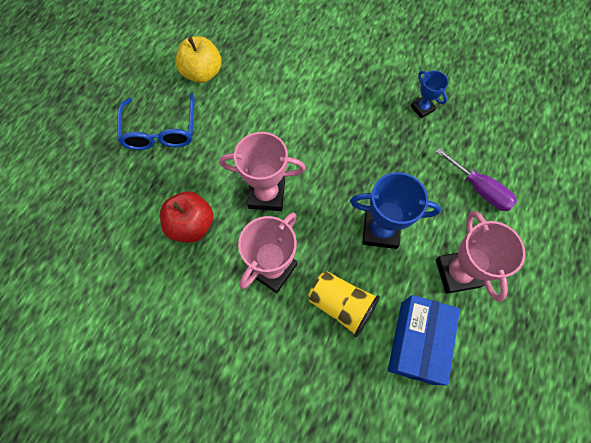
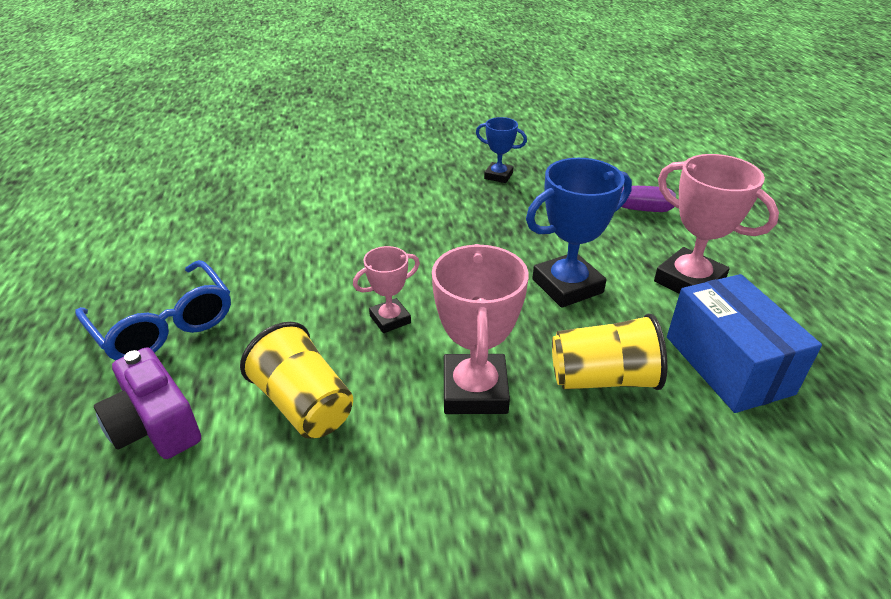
camera: 35 degrees left, 30 degrees down
(125, 196) = (155, 425): none -> purple camera
(191, 225) = (304, 404): red apple -> yellow cup
(202, 73) = (188, 245): yellow apple -> none
(266, 194) = (390, 319): pink trophy -> pink trophy, size x0.57

